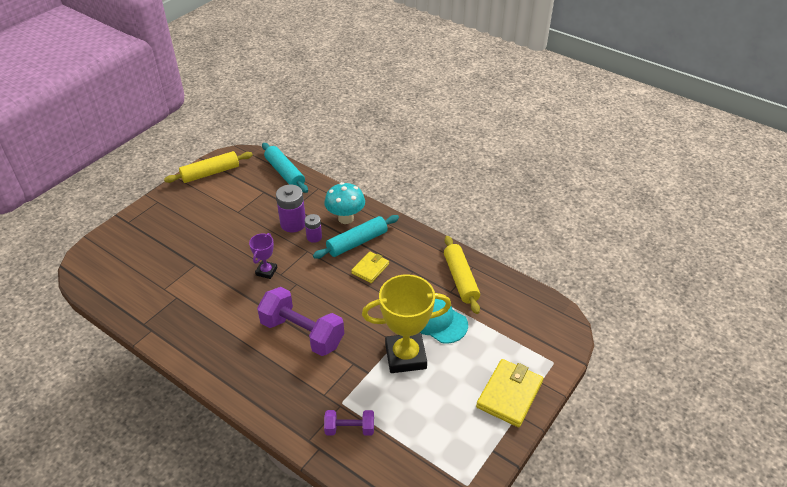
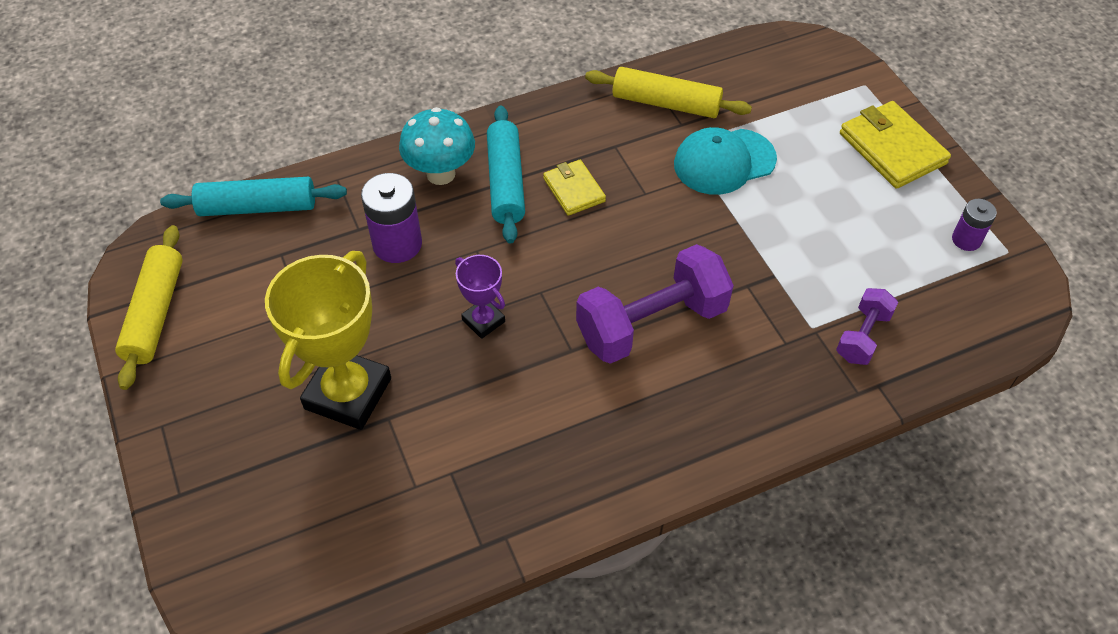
camera: 60 degrees left, 10 degrees up
(314, 237) = (451, 229): purple battery -> purple battery (966, 240)
(405, 356) = (769, 222): yellow trophy -> yellow trophy (348, 393)

